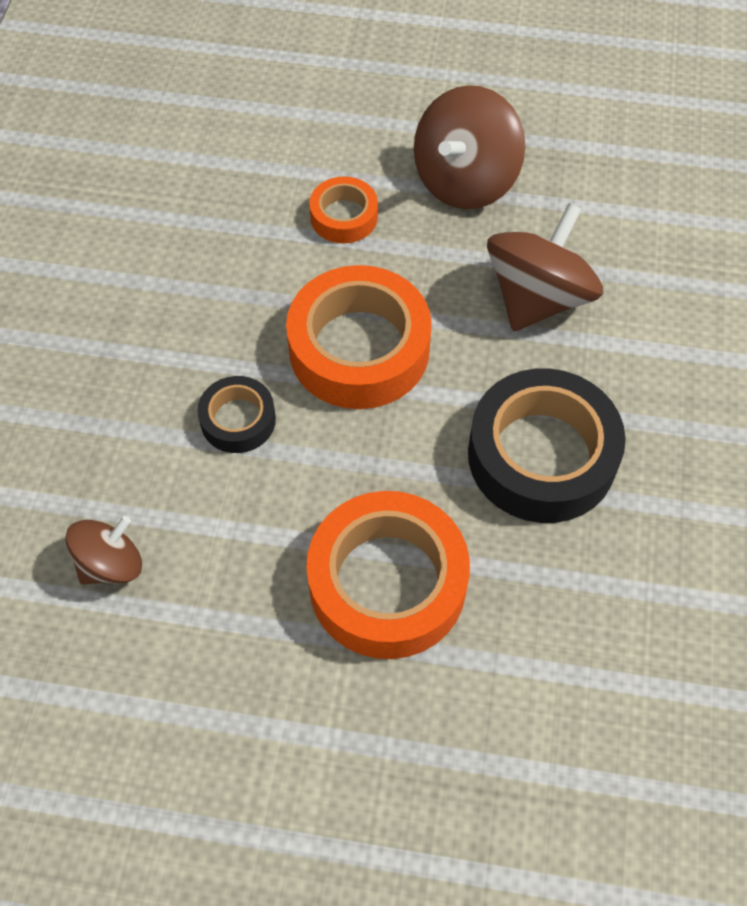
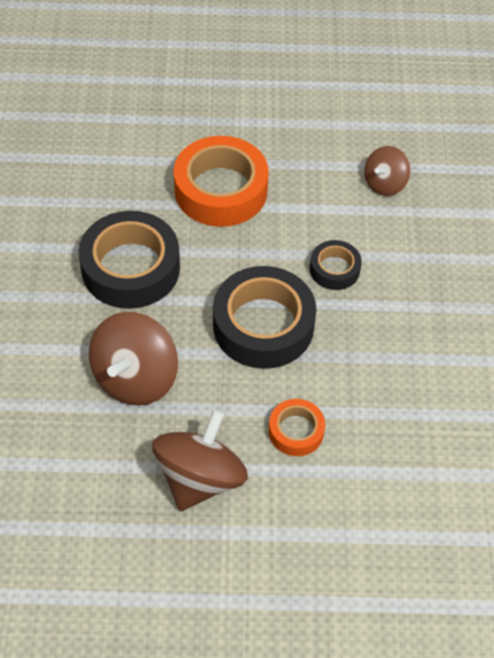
camera: 170 degrees right, 5 degrees down
(359, 348) = (263, 325): orange tape -> black tape

